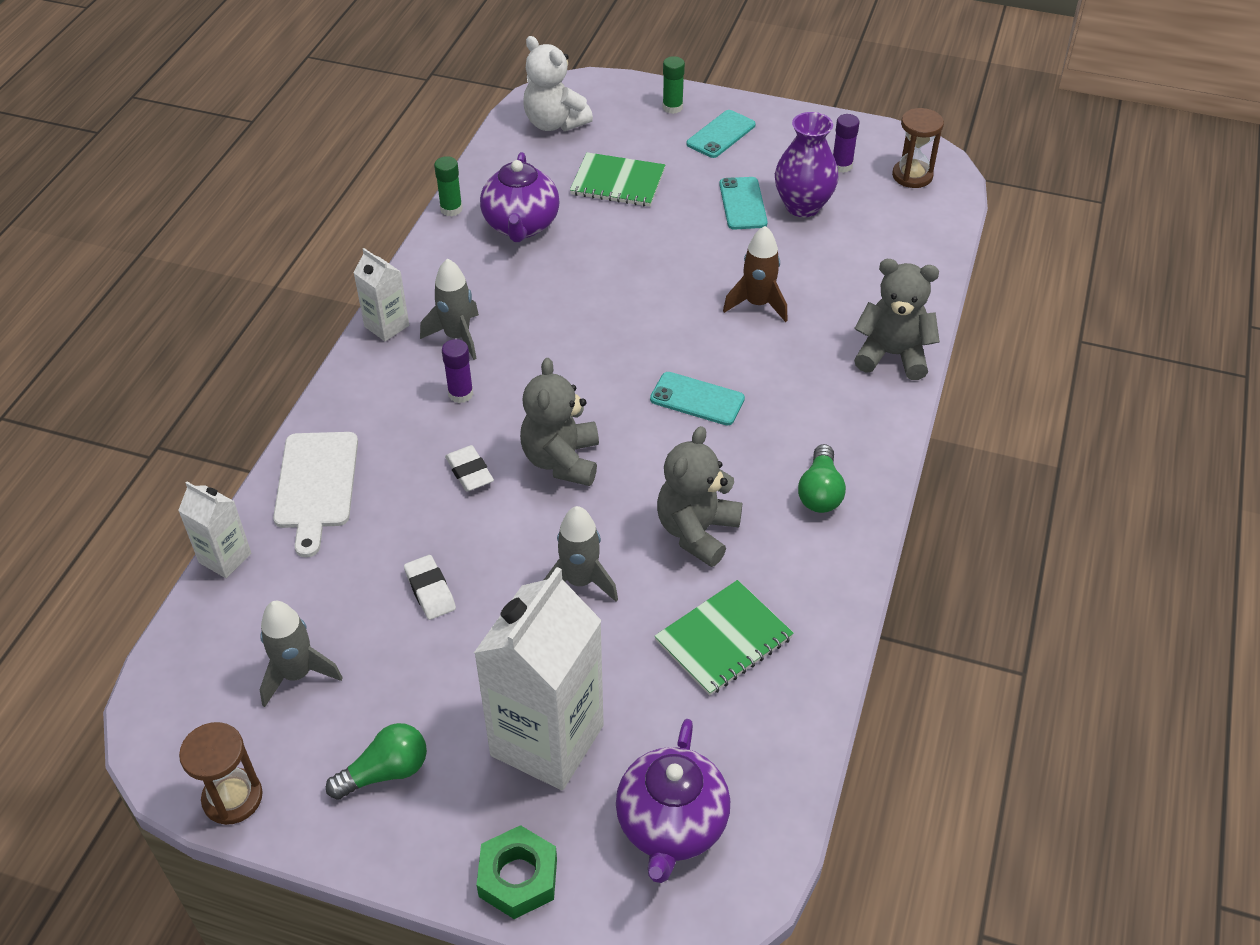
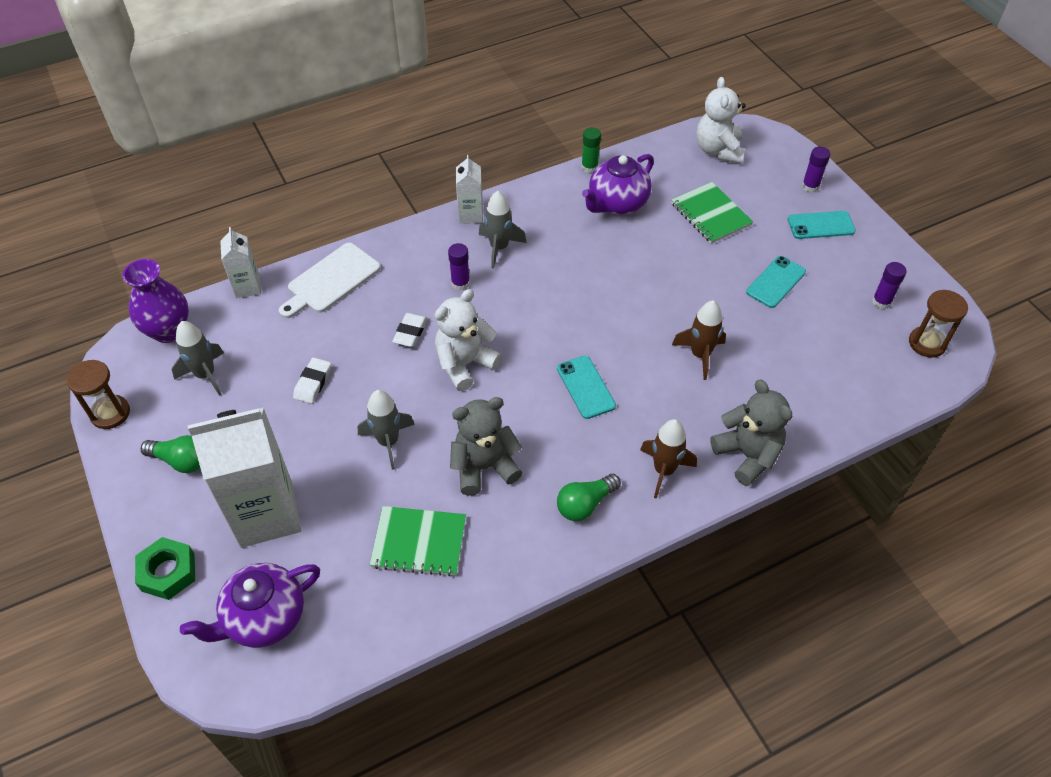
camera: 45 degrees right, 5 degrees up
(561, 460) = (465, 364): grey teddy bear -> white teddy bear
(672, 107) = (810, 186): green glue stick -> purple glue stick
(802, 206) = (816, 311): purple vase -> purple vase (168, 331)
(846, 416) = (664, 470): none -> brown rocket

